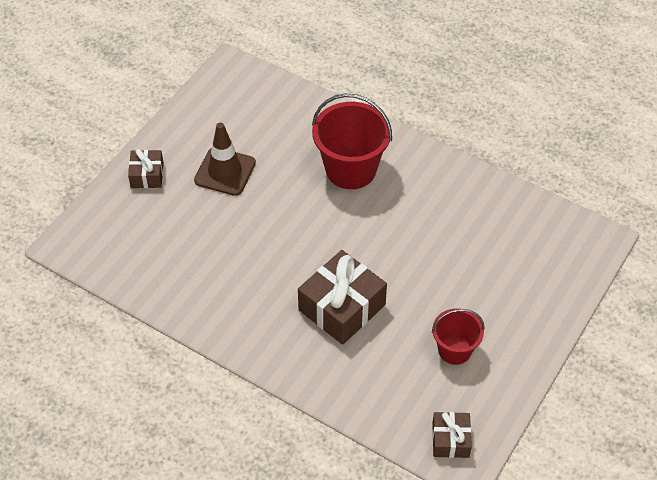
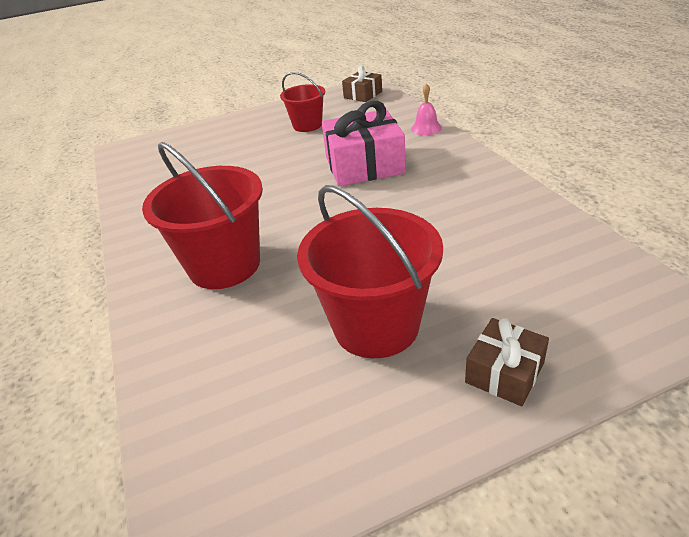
camera: 140 degrees left, 15 degrees down
(225, 171) = (376, 326): brown traffic cone -> red bucket
(326, 390) = (426, 128): none -> pink bell
(342, 307) = (364, 165): brown gift -> pink gift

